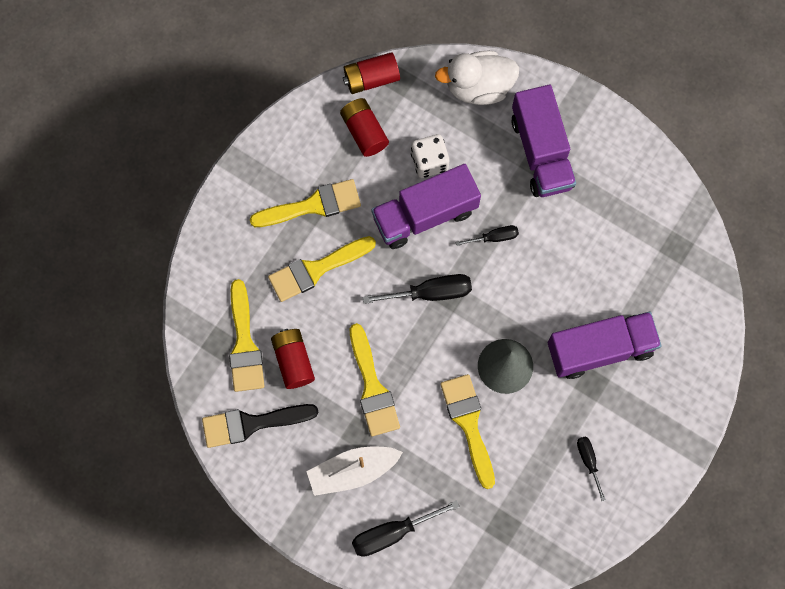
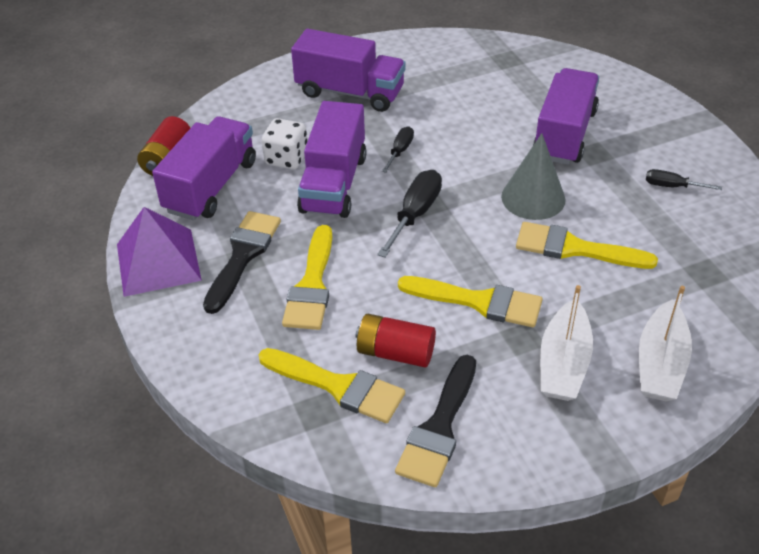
camera: 55 degrees left, 30 degrees down
(271, 155) = (158, 262): none -> purple pyramid
(313, 205) = (243, 256): yellow brush -> black brush
(364, 132) = (211, 186): red battery -> purple truck
(392, 533) = (660, 364): black screwdriver -> white boat
(478, 87) = (252, 101): white duck -> none

